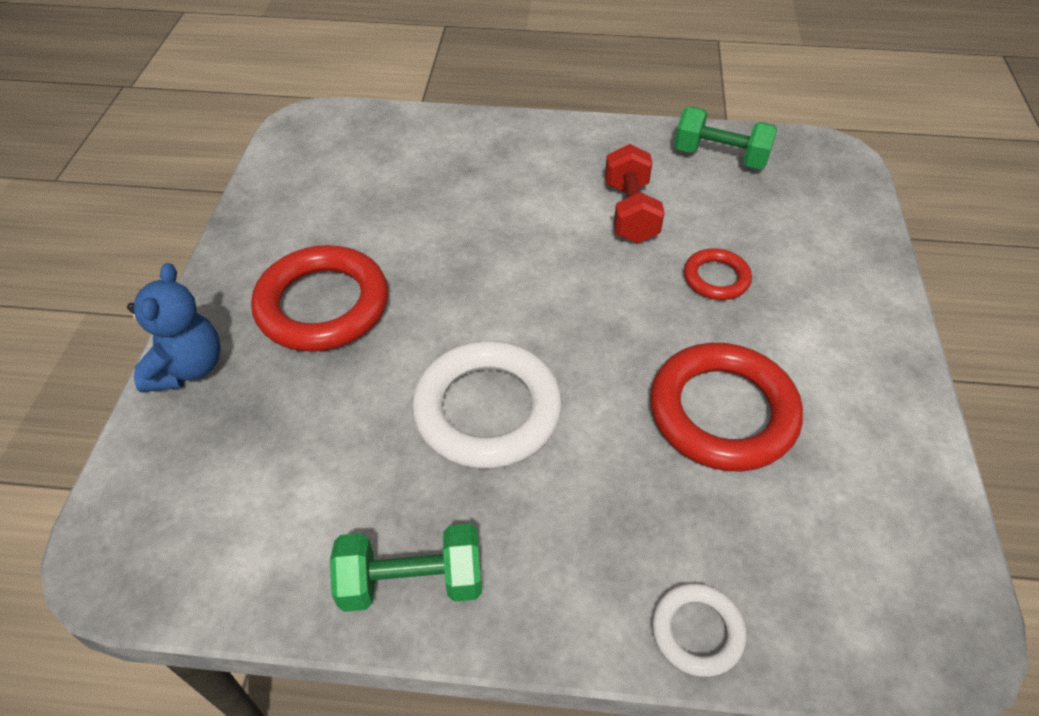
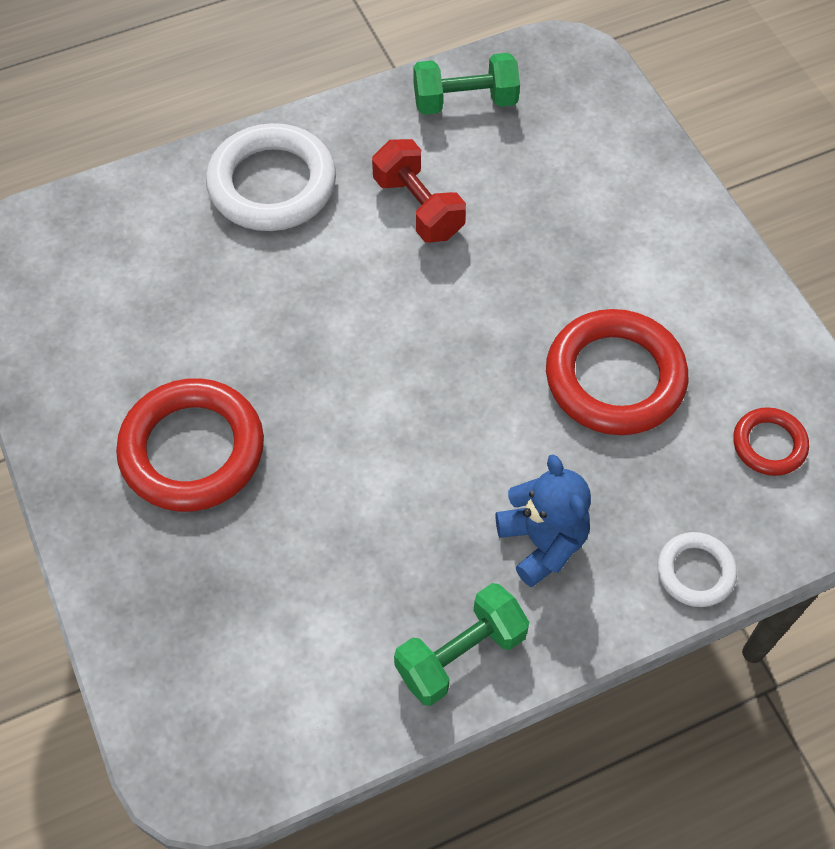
camera: 30 degrees left, 10 degrees up
(187, 368) = (111, 579): blue teddy bear -> blue teddy bear (542, 542)
(487, 410) = (420, 476): white ring -> white ring (272, 184)
(716, 278) = (537, 245): red ring -> red ring (769, 444)

